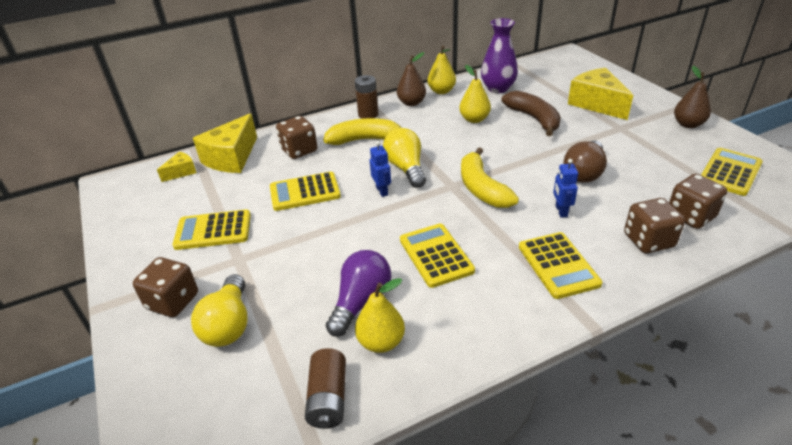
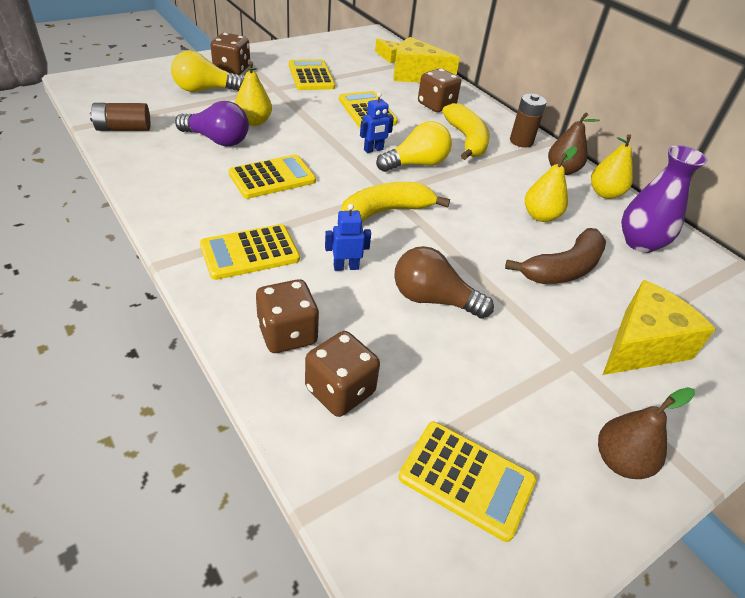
camera: 75 degrees right, 5 degrees up
(381, 342) = (170, 149): yellow pear -> yellow pear (254, 122)

